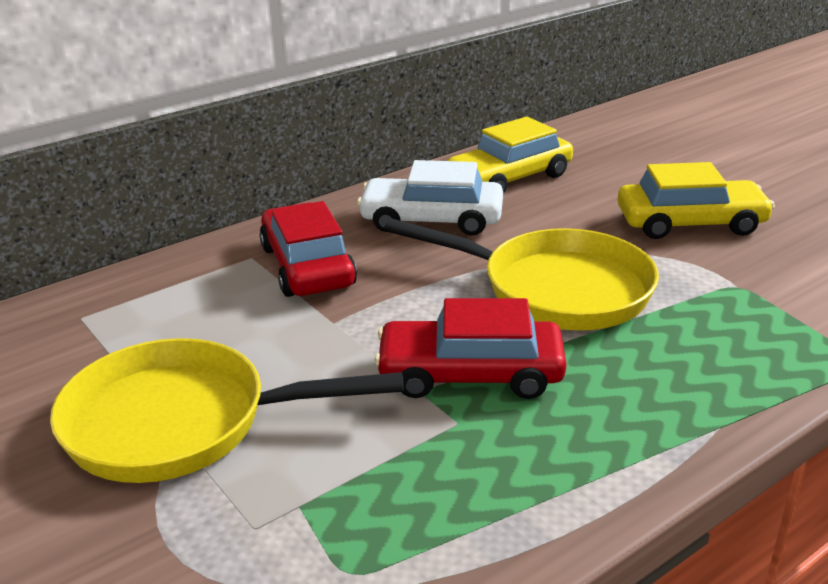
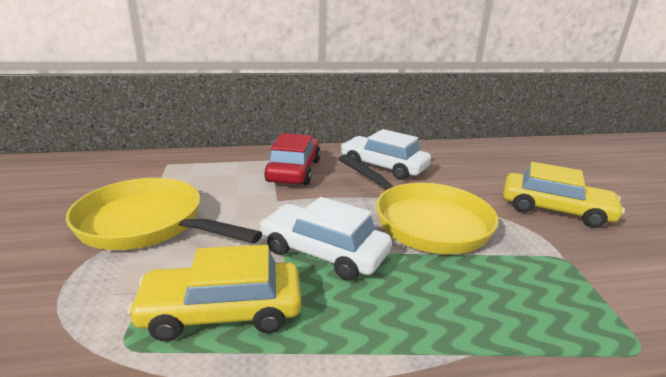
camera: 25 degrees right, 5 degrees down
(470, 374) = (323, 252): red car -> white car
(509, 178) = (449, 158): yellow car -> yellow car (222, 311)

